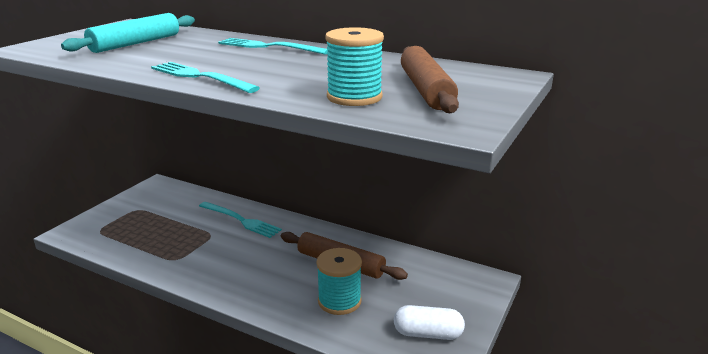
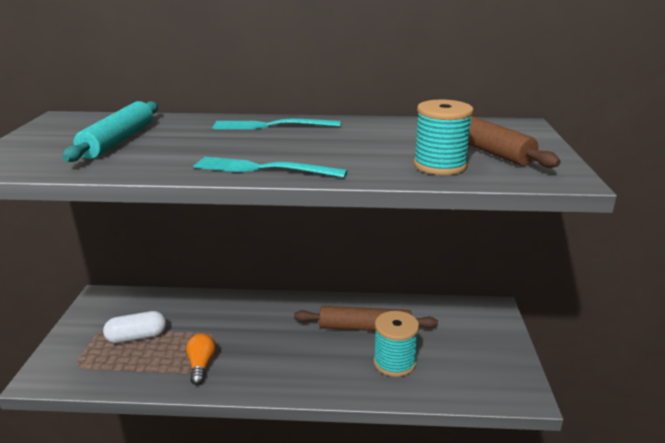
camera: 25 degrees left, 0 degrees up
(181, 256) = (201, 365): none -> orange light bulb
(240, 220) = (230, 312): turquoise fork -> none
(428, 334) = (489, 368): white capsule -> white capsule (137, 337)

